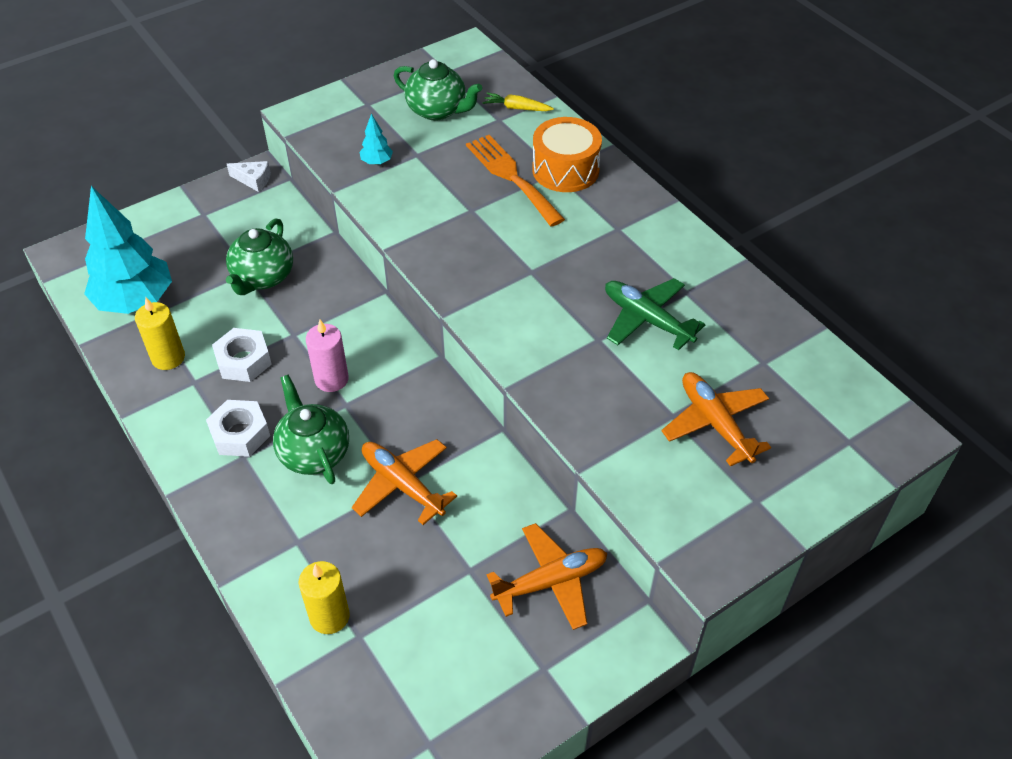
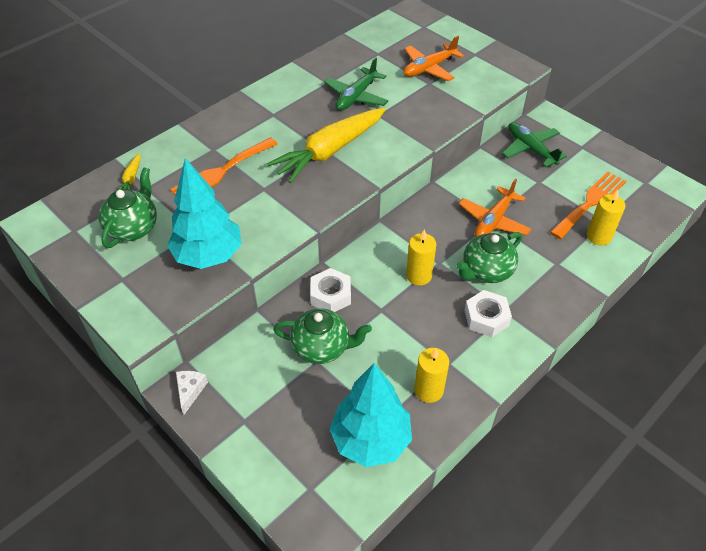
camera: 100 degrees left, 0 degrees up
(243, 361) = (417, 335): white nut -> white nut (331, 295)
(331, 379) = (419, 276): pink candle -> yellow candle
(377, 162) = (209, 255): turquoise tree -> turquoise tree, size x2.41
(403, 630) = (590, 203): none -> orange fork
(527, 276) = (329, 151): none -> yellow carrot
(551, 581) = (530, 149): orange plane -> green plane
(565, 170) = (210, 144): orange drum -> none

